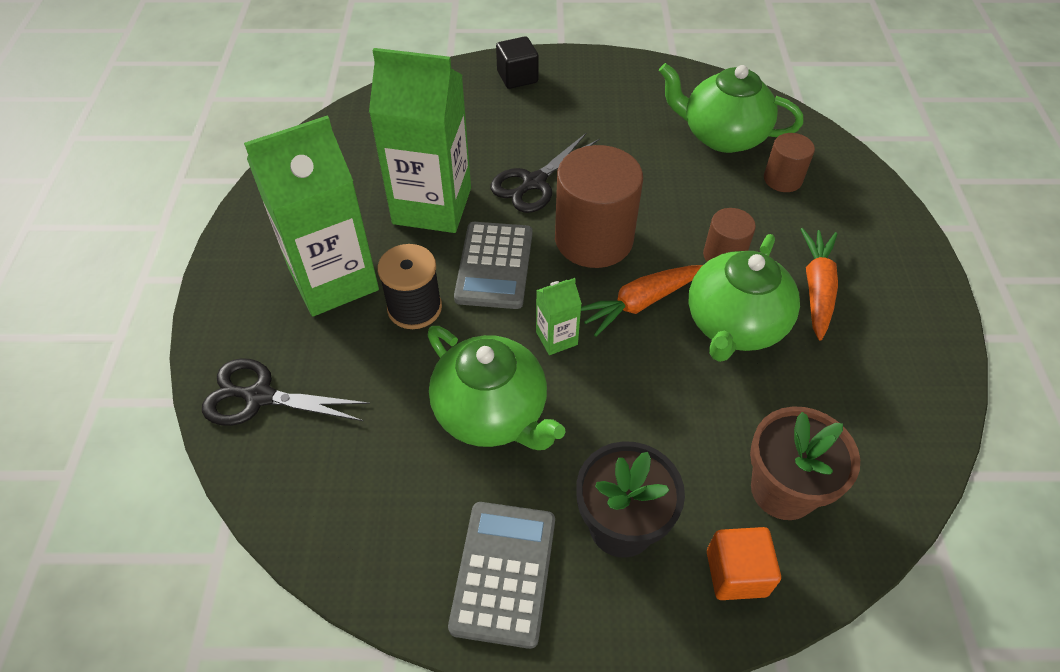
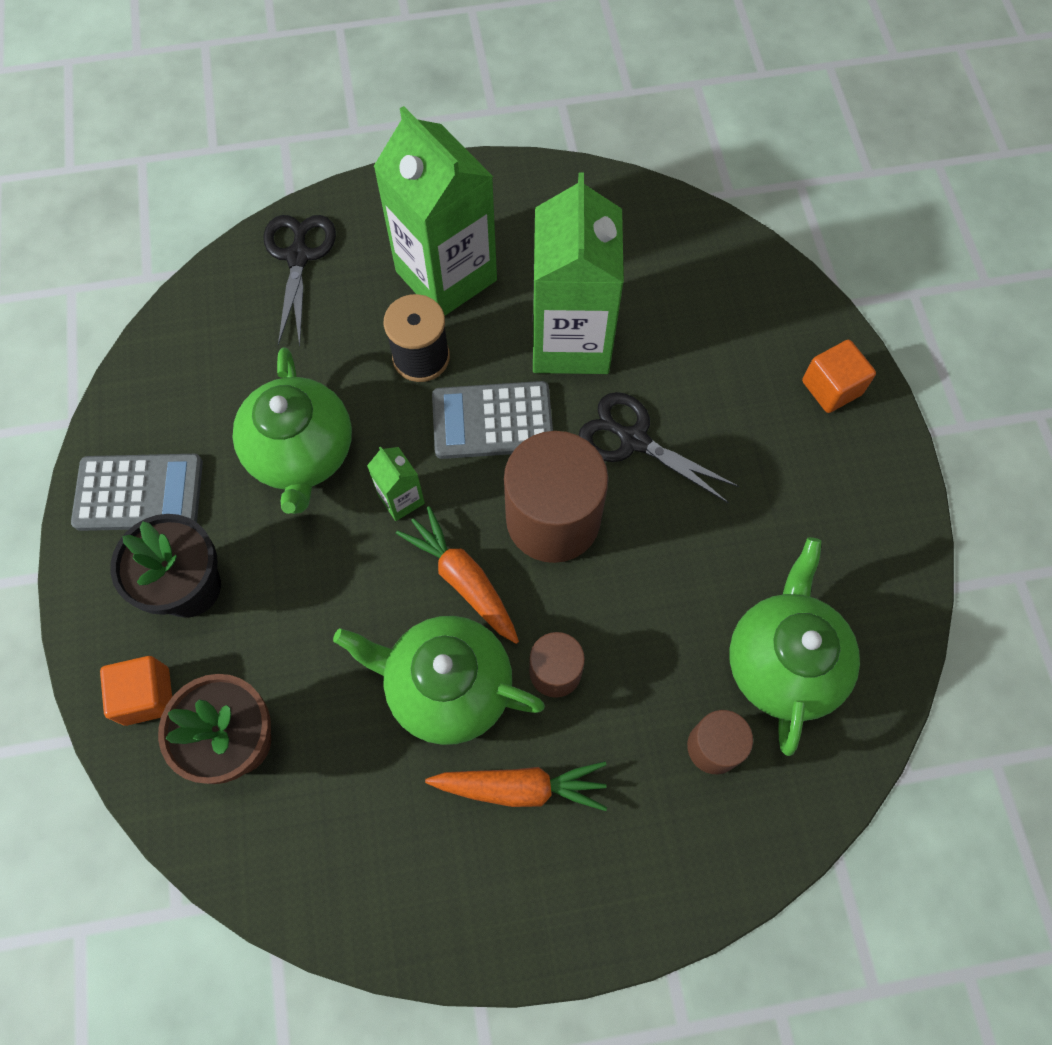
camera: 80 degrees right, 15 degrees up
(492, 413) = (301, 454): green teapot -> green teapot turned 45 degrees counterclockwise
(517, 77) = (831, 388): black cube -> orange cube

